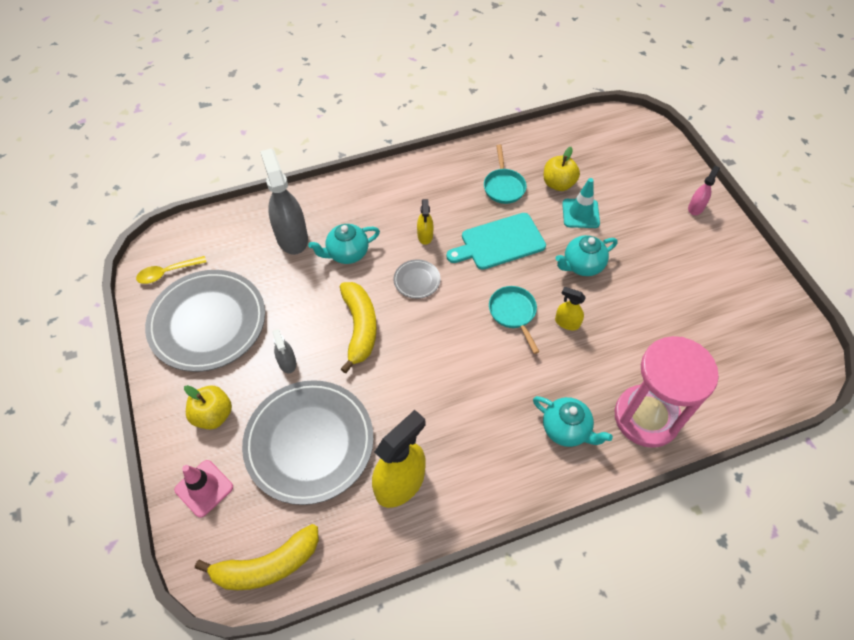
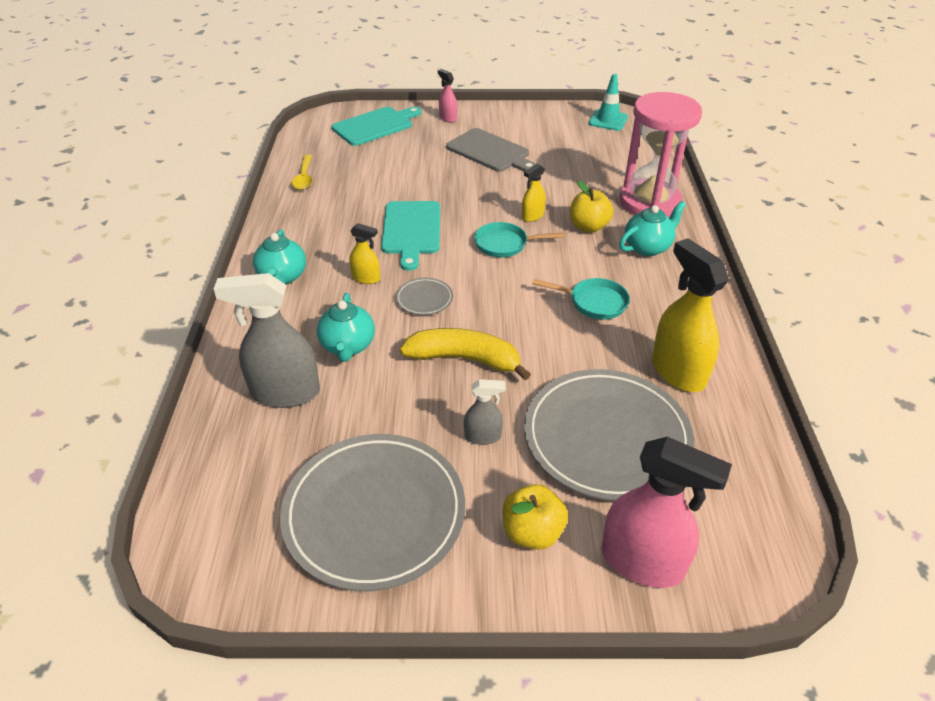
camera: 70 degrees left, 15 degrees down
(167, 273) = (248, 552): yellow spoon -> yellow spoon (304, 178)
(204, 488) = (642, 562): pink traffic cone -> pink spray bottle
(267, 565) = (760, 510): yellow banana -> none
(503, 186) = (340, 209): turquoise pan -> turquoise pan (594, 302)
(558, 184) = (364, 177): yellow apple -> yellow apple (588, 227)
(580, 213) = (411, 174): turquoise traffic cone -> turquoise traffic cone (608, 120)
(582, 265) = (472, 190): turquoise teapot -> turquoise teapot (282, 277)
(644, 160) = (375, 126): none -> turquoise cutting board
(656, 259) = (490, 152): none -> grey cutting board

